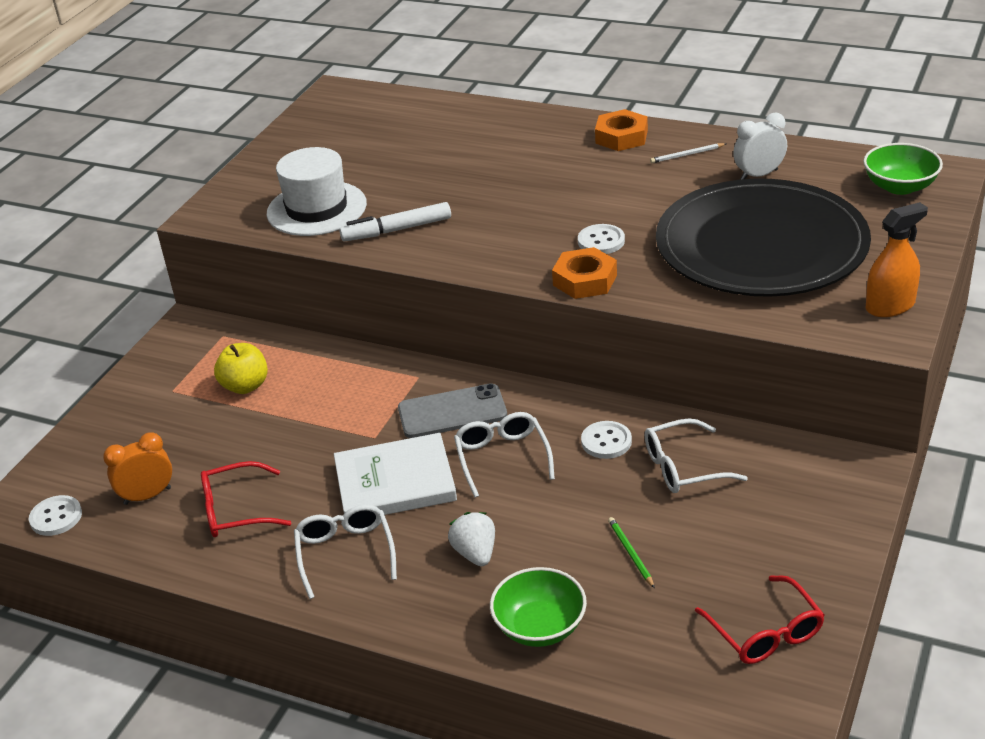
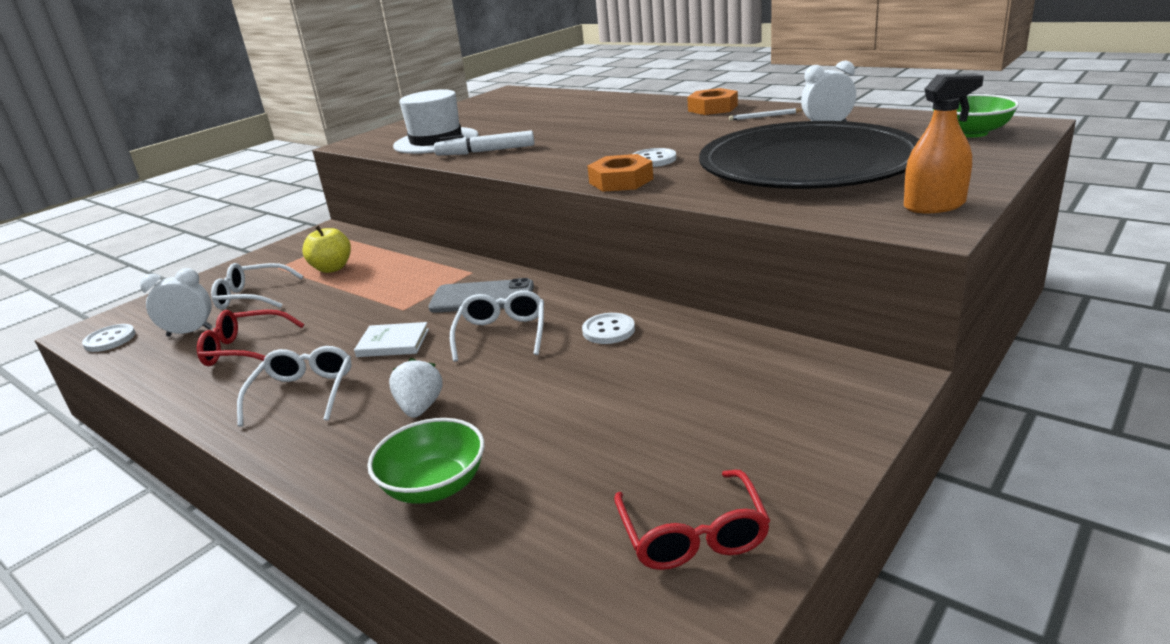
camera: 15 degrees right, 10 degrees down
(147, 496) = (190, 332): orange clock -> white clock
(395, 482) = (393, 343): white book -> white book, size x0.56
(630, 553) = (576, 428): green pencil -> none
(683, 467) = (675, 358): white glasses -> white glasses (252, 297)

